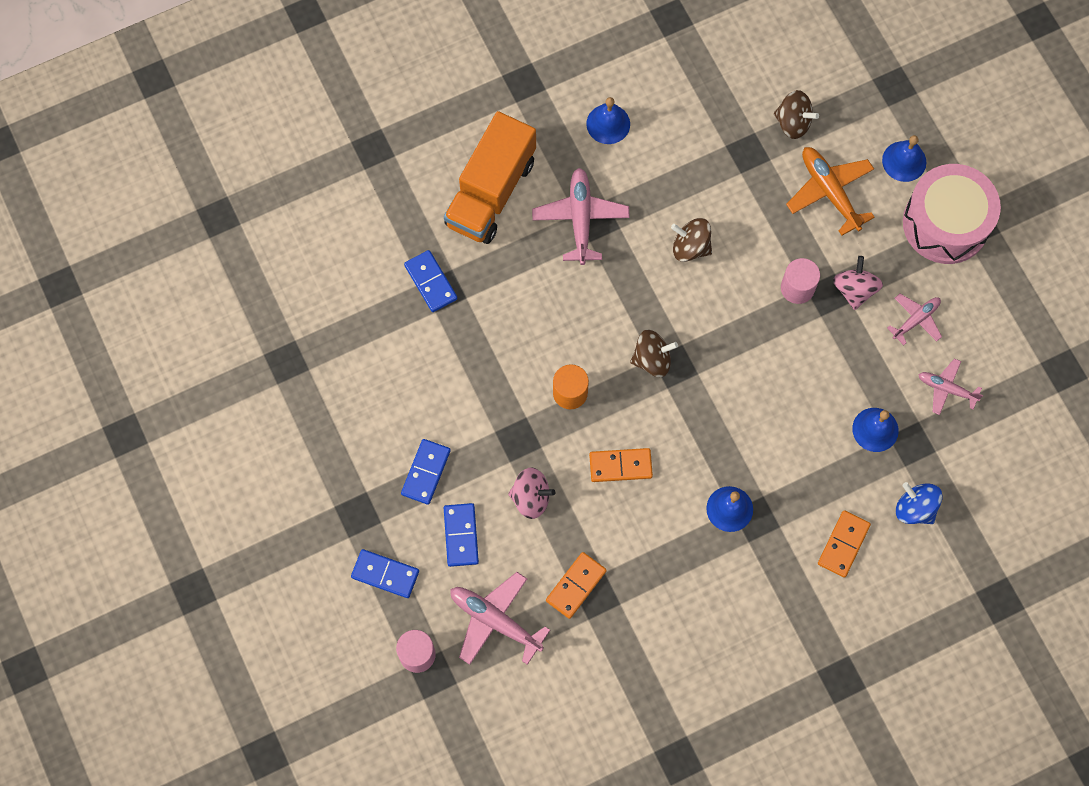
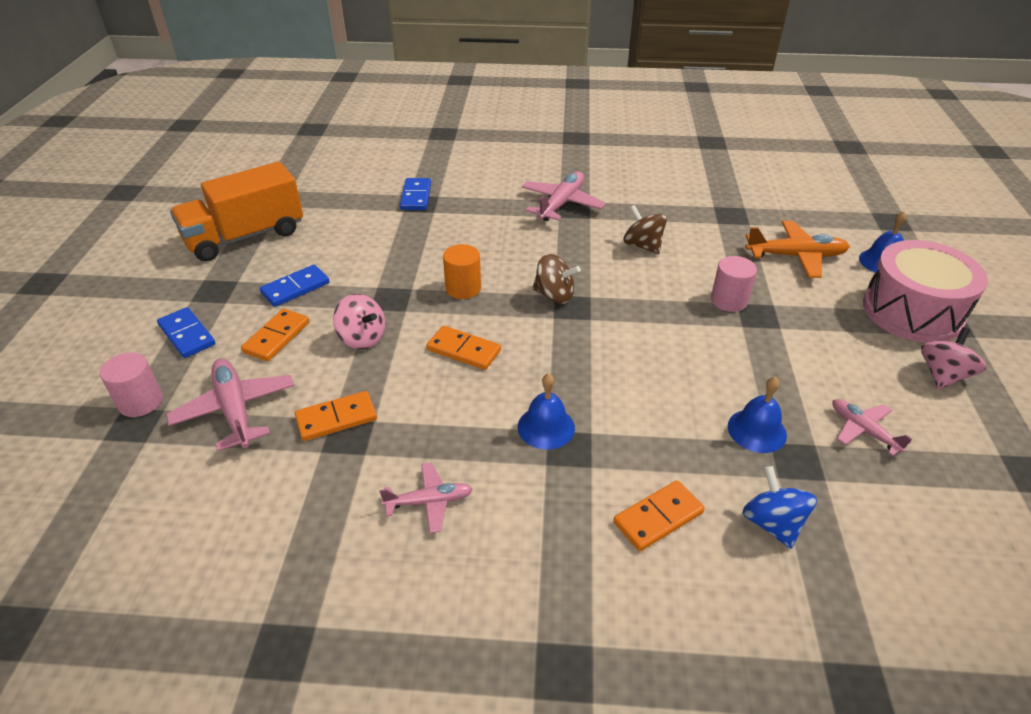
camera: 30 degrees right, 30 degrees down
(461, 535) = (277, 337): blue domino -> orange domino
(491, 192) = (504, 172): orange truck -> orange truck (245, 236)
(608, 124) = (623, 170): blue bell -> none
(793, 123) = (783, 212): brown spinning top -> none
(829, 191) = (796, 256): orange plane -> orange plane turned 90 degrees clockwise
(854, 289) = (788, 321): pink spinning top -> pink spinning top (942, 375)
(916, 320) = (848, 364): pink plane -> pink plane (429, 501)

